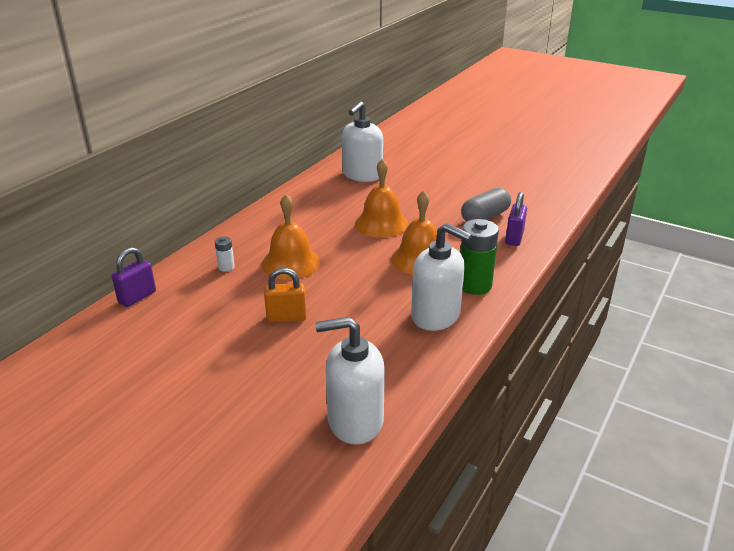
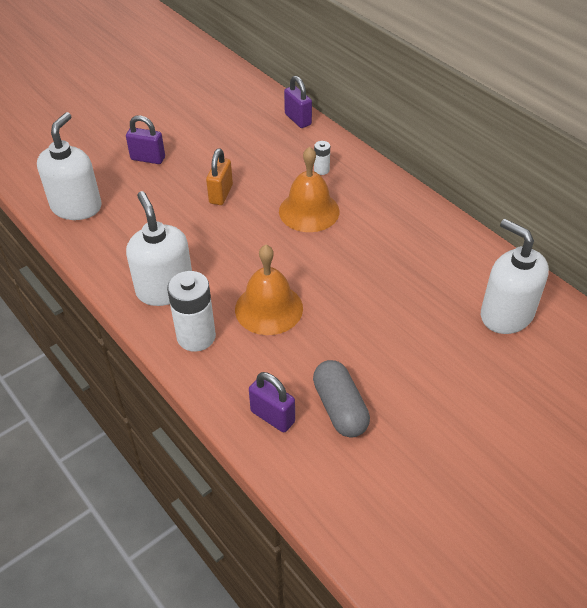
camera: 110 degrees right, 15 degrees up
(240, 390) = (148, 158): none -> purple padlock
(381, 224) = (362, 298): orange bell -> none
(436, 316) = (165, 289): white soap dispenser -> white soap dispenser turned 105 degrees clockwise
(474, 285) = (196, 336): green battery -> white battery

